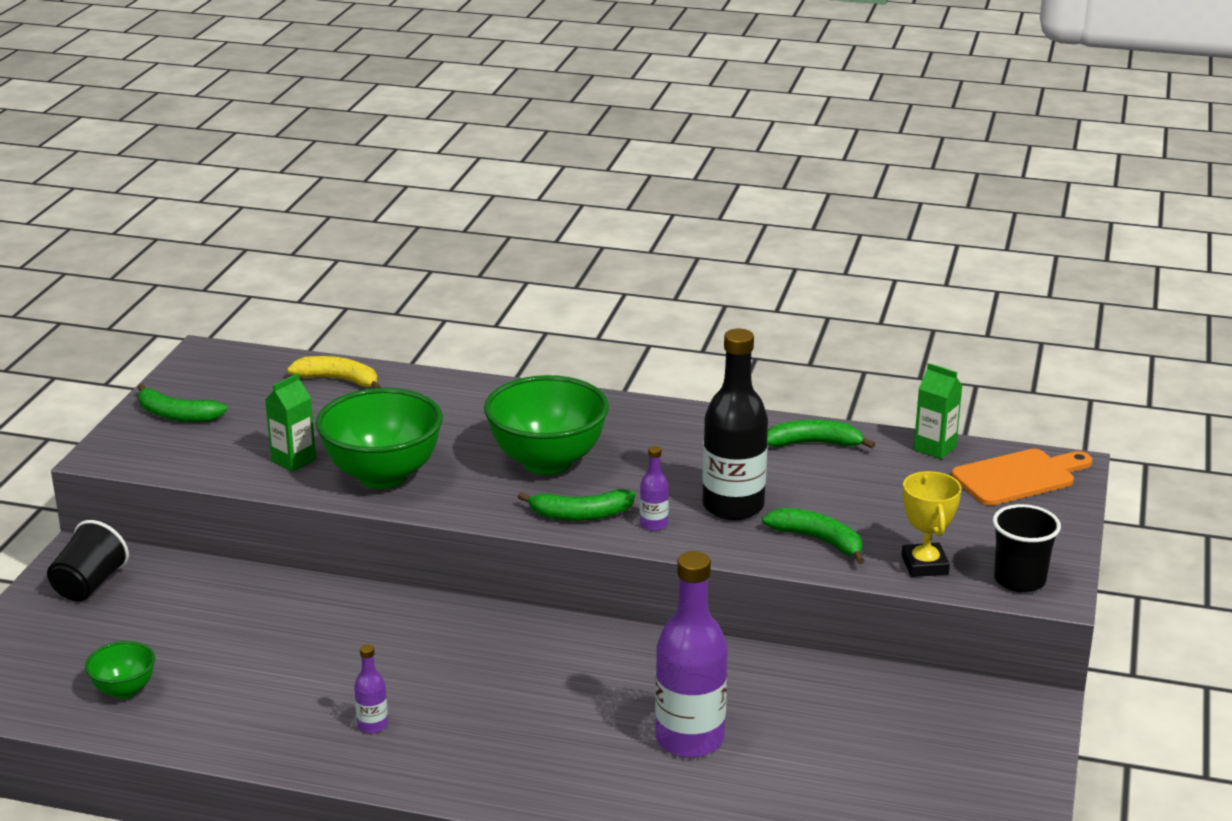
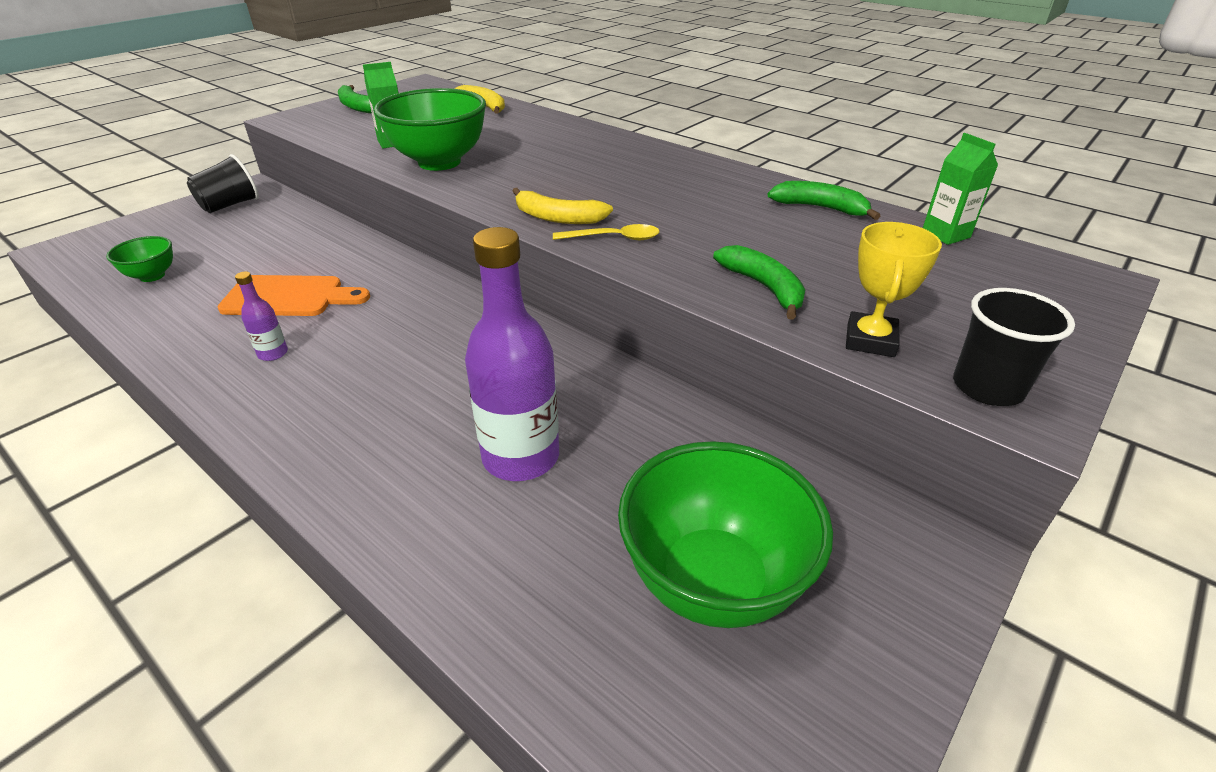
camera: 25 degrees right, 10 degrees up
(547, 462) = (572, 177): green bowl -> green bowl (713, 581)
(581, 515) = (558, 218): green banana -> yellow banana
(653, 524) = (613, 238): purple bottle -> yellow spoon
(733, 506) = (701, 240): black bottle -> none
(1018, 477) = (1033, 278): orange cutting board -> orange cutting board (289, 297)

